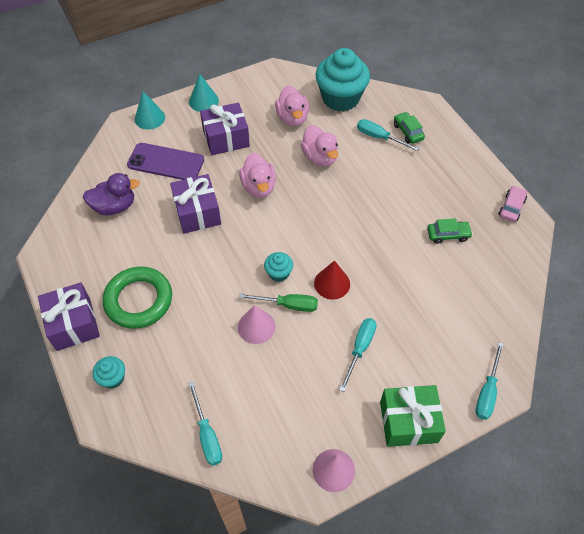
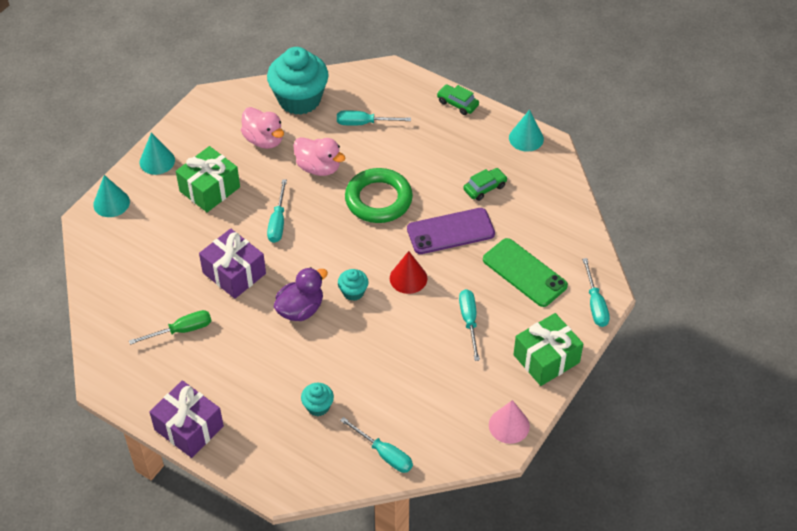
camera: 30 degrees left, 5 degrees down
(113, 378) = (264, 453): turquoise cupcake -> turquoise cupcake (318, 406)
(114, 206) = (144, 305): purple duck -> purple duck (300, 309)
(139, 300) = (237, 377): green ring -> green ring (378, 199)
(166, 162) = (164, 240): purple phone -> purple phone (450, 231)
(226, 138) = (210, 189): purple gift -> green gift
(256, 326) = (365, 347): pink cone -> none
(259, 187) = (278, 222): pink duck -> turquoise screwdriver
(288, 305) = (381, 315): green screwdriver -> green screwdriver (181, 330)
(408, 132) = (388, 106): green car -> green car (457, 104)
(437, 328) = (524, 272): none -> green phone
(511, 207) = (526, 138): pink car -> turquoise cone

